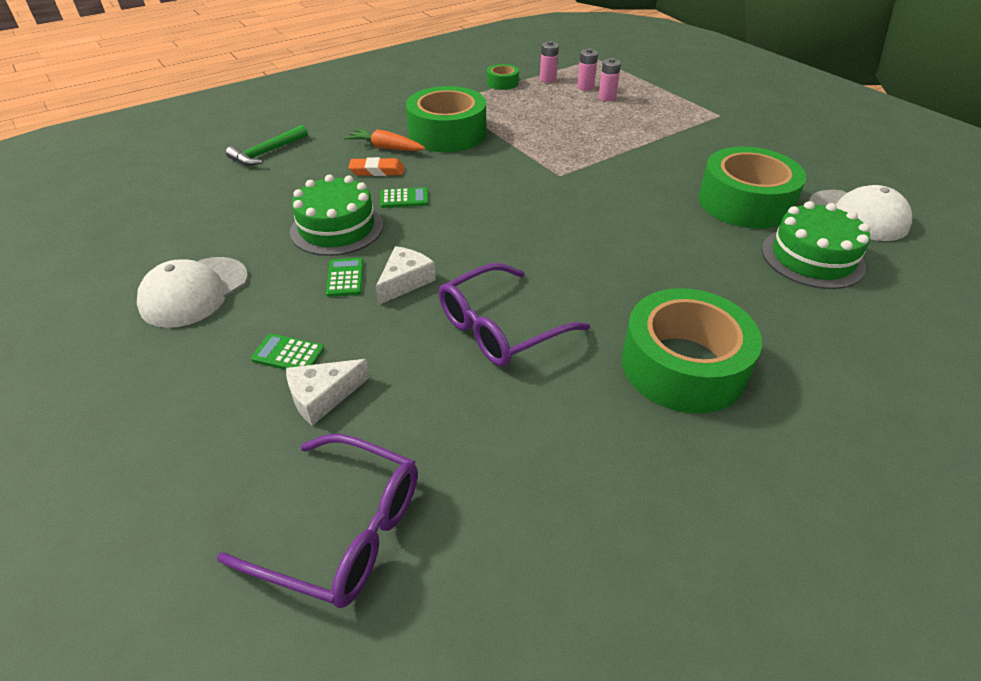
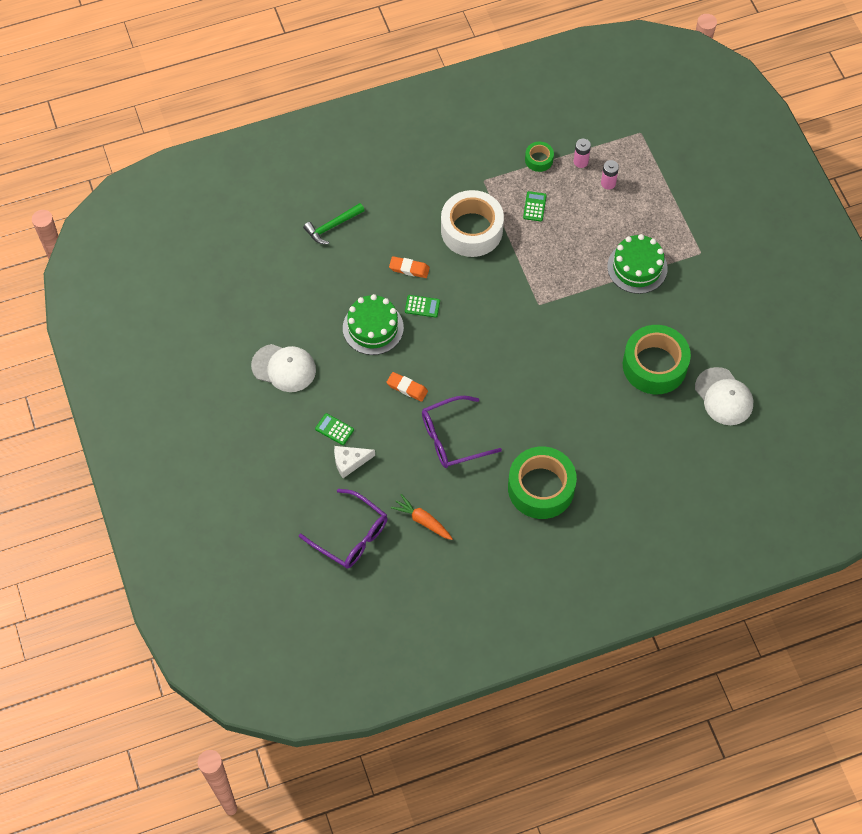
camera: 15 degrees right, 20 degrees up
(194, 292) = (284, 368): white cap -> white cap turned 120 degrees counterclockwise
(345, 278) = (372, 376): green calculator -> green calculator (534, 206)
(385, 148) = (420, 239): orange carrot -> orange carrot (422, 520)
(405, 281) = (407, 388): white cheese -> orange eraser
(447, 133) = (471, 230): green tape -> white tape
(607, 97) = (619, 204): pink battery -> none
(812, 258) = (665, 427): green cake -> green cake (637, 267)

